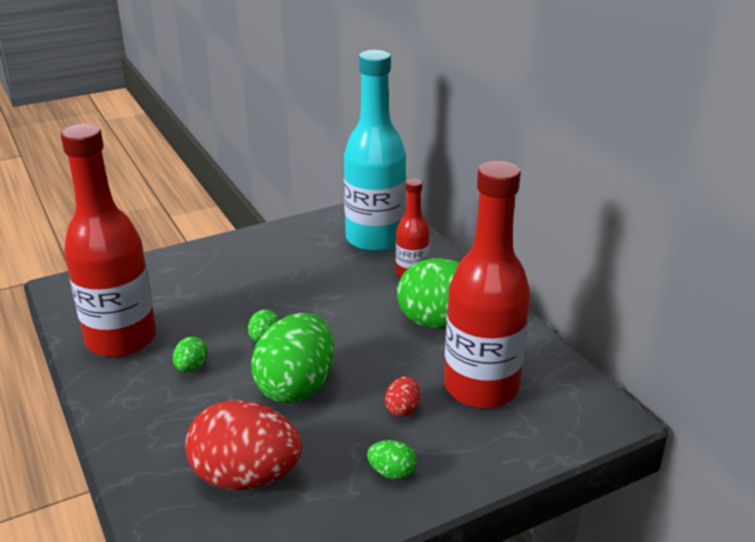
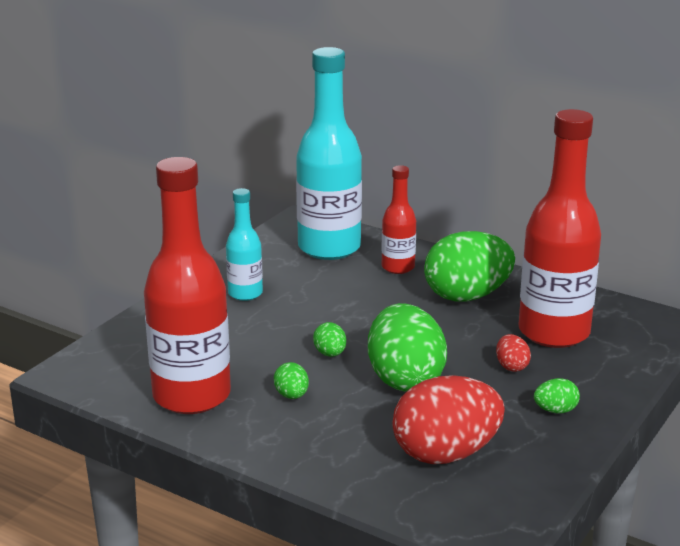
camera: 30 degrees left, 5 degrees down
(263, 260) = (245, 293): none -> turquoise bottle

